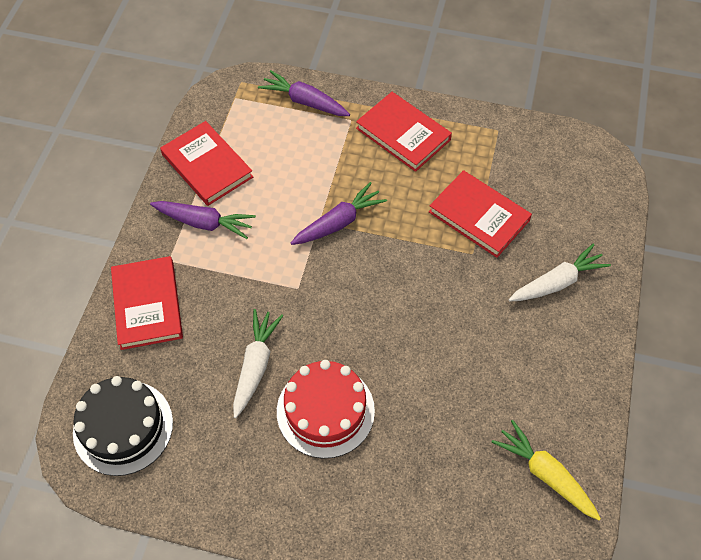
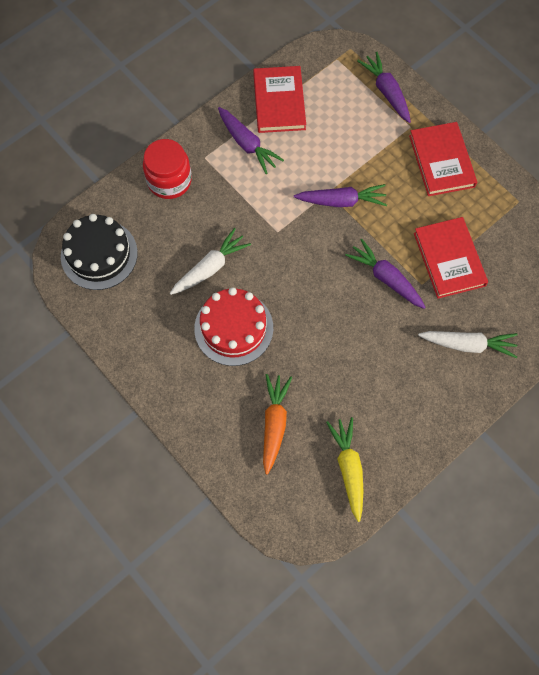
camera: 35 degrees right, 10 degrees up
(147, 305) = (169, 181): red book -> red jar
(436, 268) = (386, 278): none -> purple carrot
(440, 480) = (274, 423): none -> orange carrot

